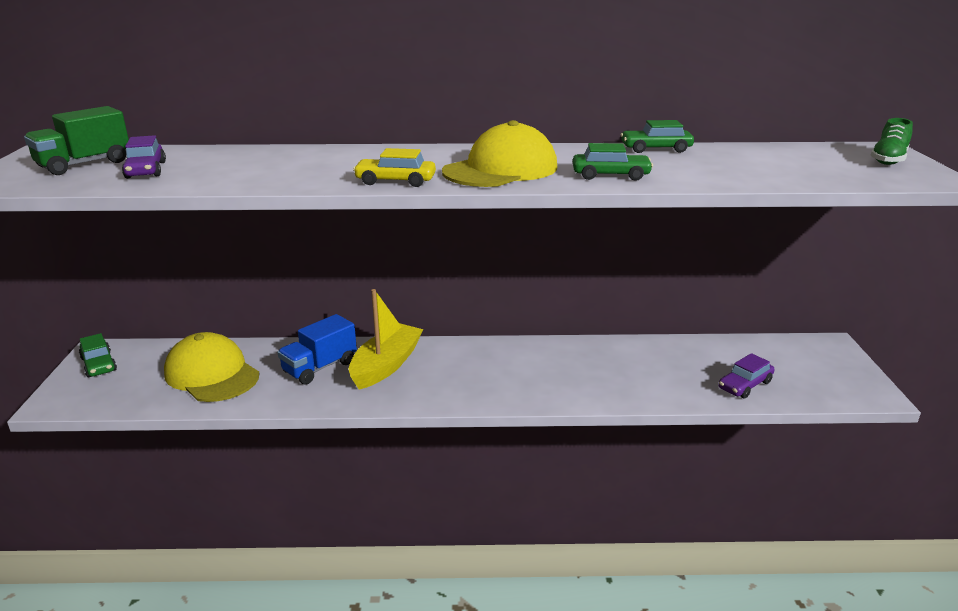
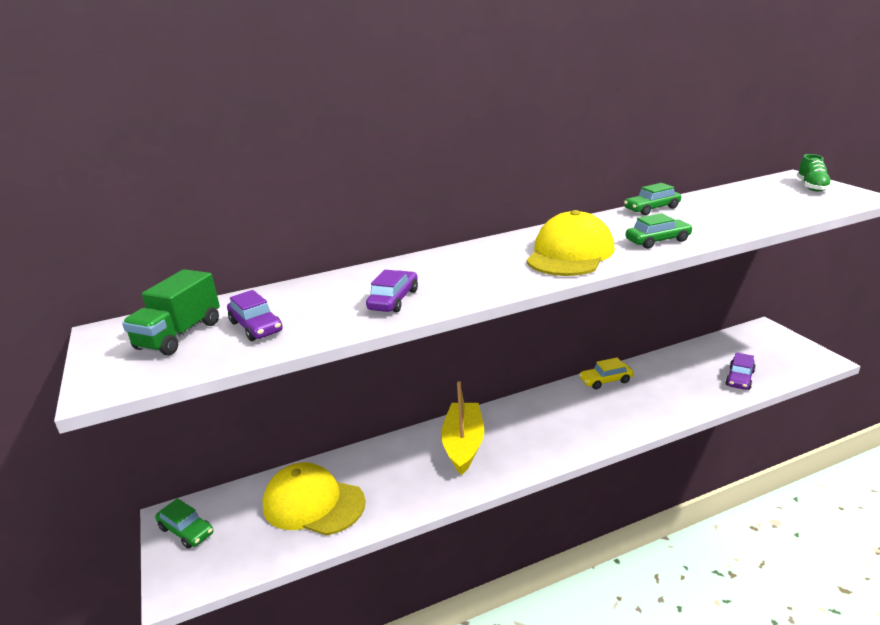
camera: 20 degrees left, 0 degrees up
(281, 173) = (394, 300): none -> purple car
(320, 367) = (408, 465): blue truck -> none
(395, 181) = (504, 285): yellow car -> yellow car (606, 380)

